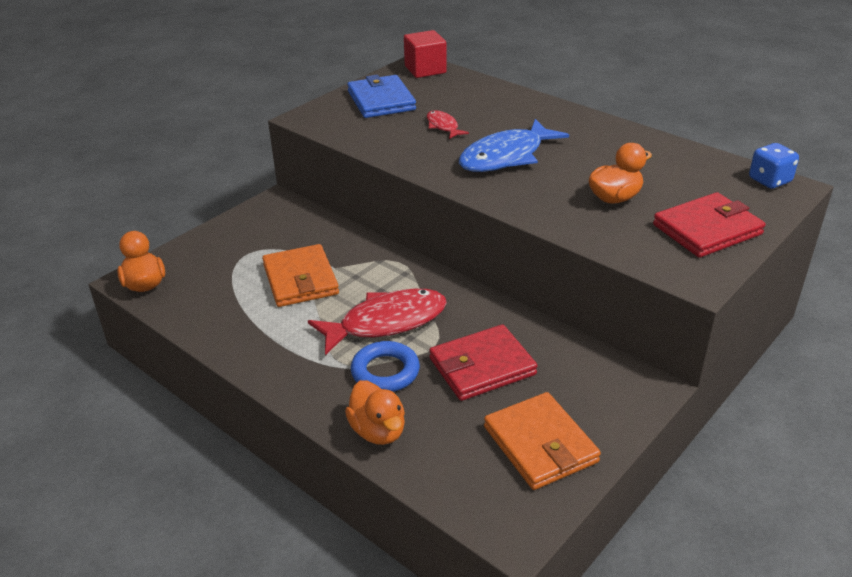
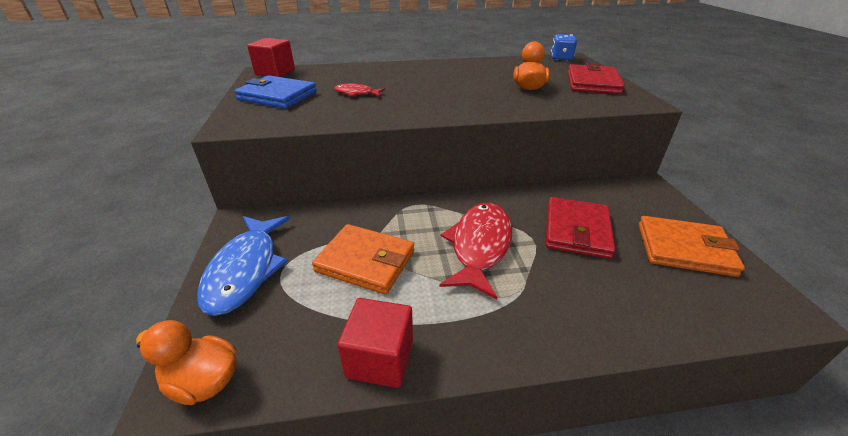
camera: 50 degrees left, 0 degrees up
(222, 335) = (380, 358): none -> red cube
(378, 431) = (620, 322): orange duck -> none
(385, 372) = (542, 278): blue ring -> none
(506, 157) = (431, 93): blue fish -> blue fish (246, 270)

